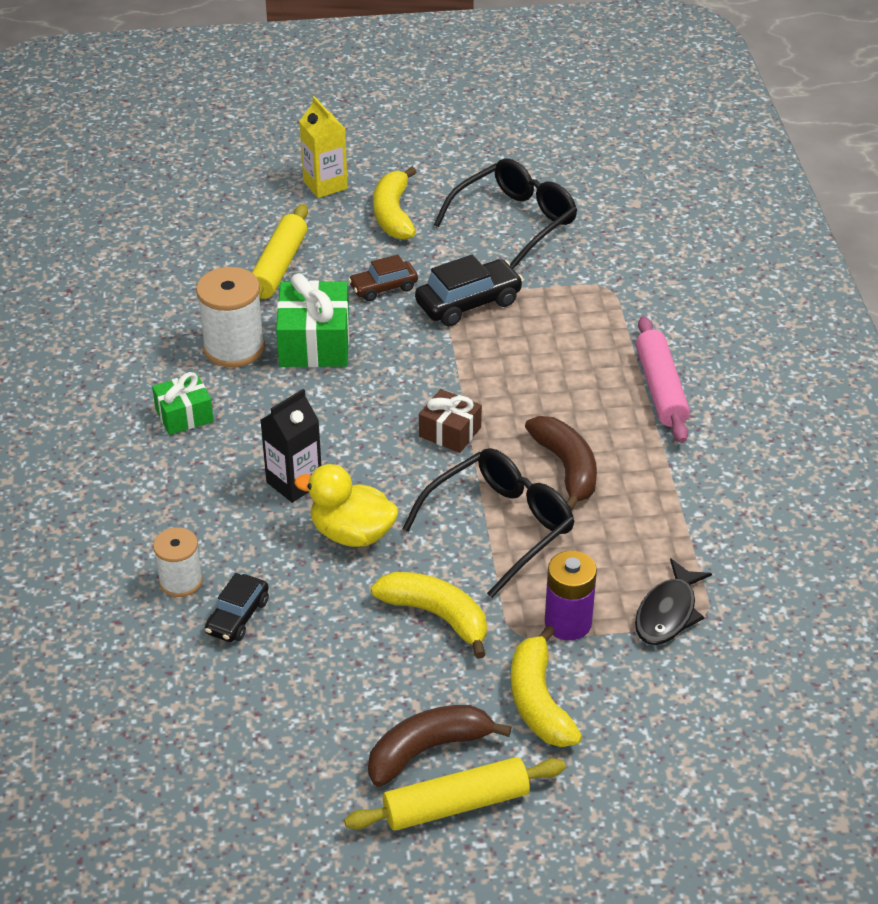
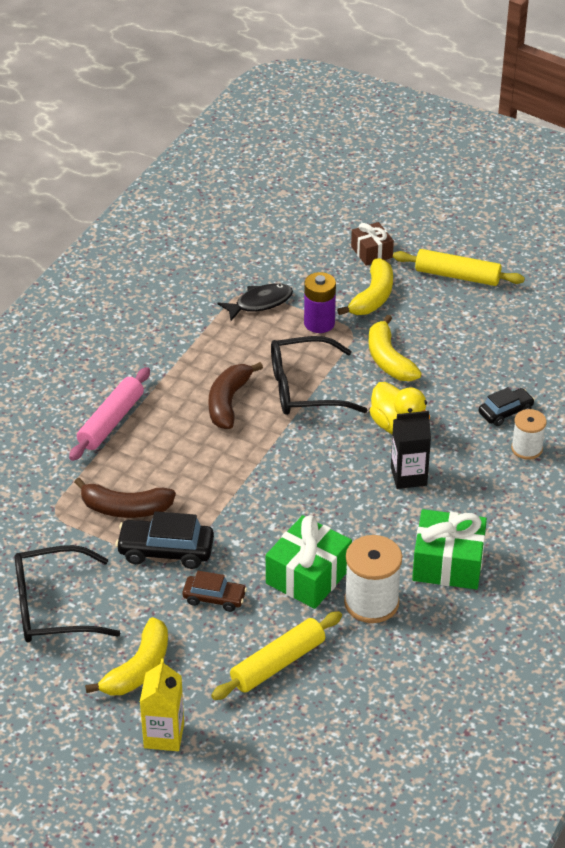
camera: 145 degrees left, 0 degrees up
(184, 415) = (448, 563): green gift -> green gift, size x1.64
(427, 749) = (451, 303): brown banana -> brown banana (125, 508)
(450, 432) = (277, 460): brown gift -> brown gift (371, 252)

